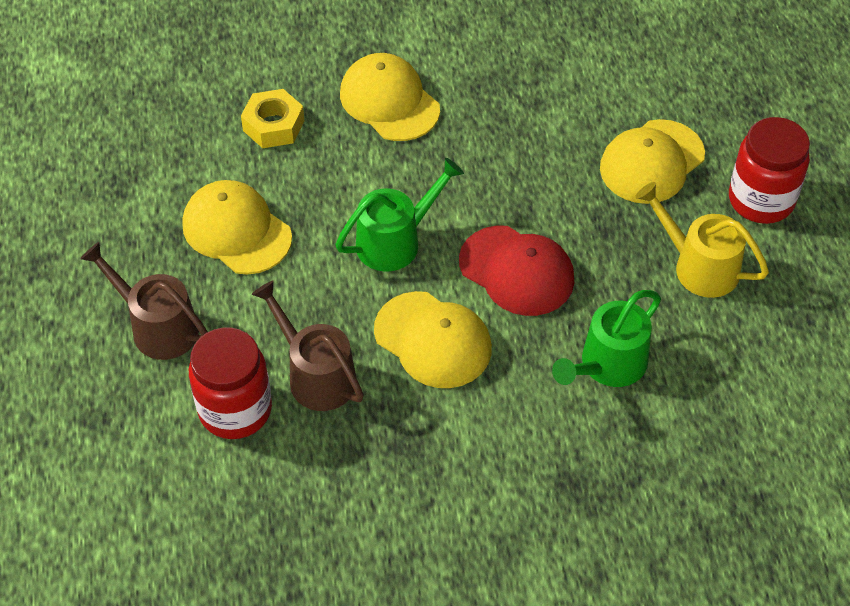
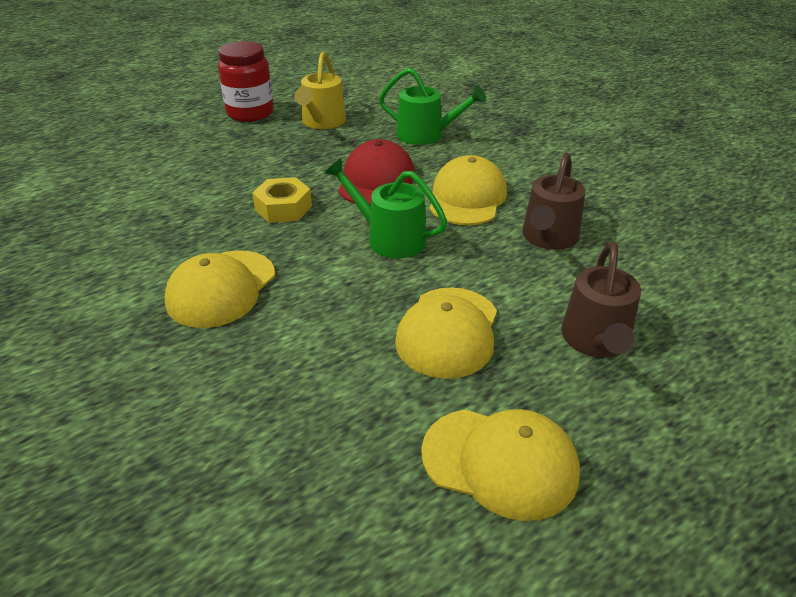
camera: 115 degrees left, 15 degrees down
(235, 410) = (619, 266): red jar -> none
(273, 125) = (293, 357): yellow nut -> yellow nut (283, 208)
(651, 162) = (235, 152): yellow cap -> yellow cap (500, 462)

